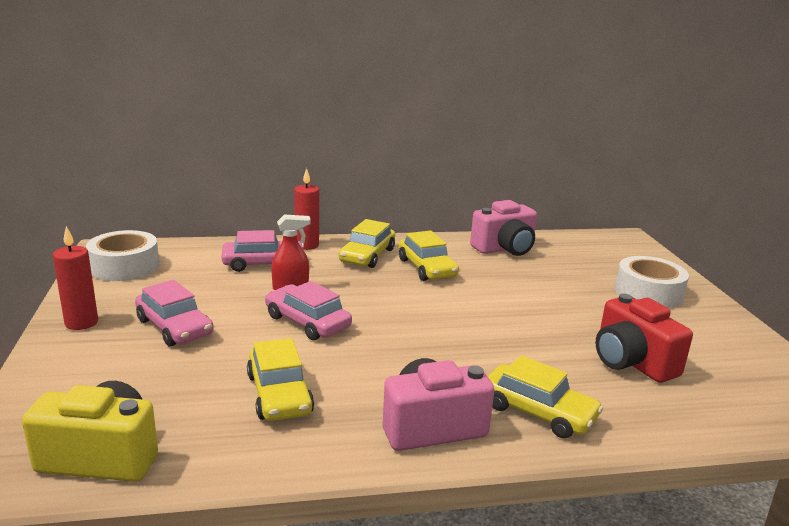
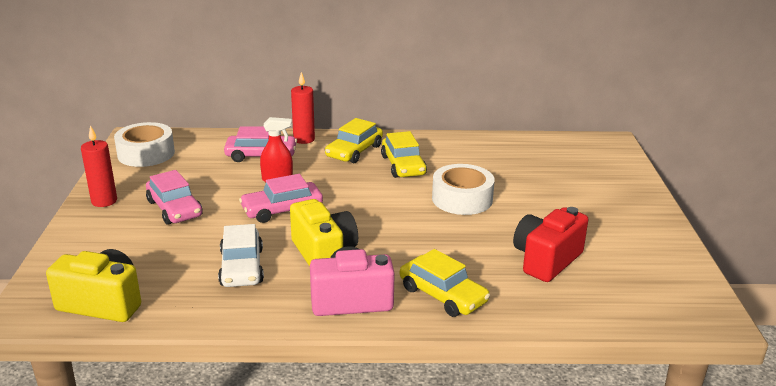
camera: 10 degrees right, 5 degrees up
(279, 394) = (241, 267): yellow car -> white car
(307, 322) = (282, 210): pink car -> pink car turned 75 degrees counterclockwise
(376, 370) = (324, 253): none -> yellow camera
(505, 249) = (484, 149): pink camera -> none
(631, 362) = (546, 260): red camera -> red camera turned 60 degrees clockwise
(648, 293) = (599, 198): white tape -> white tape (462, 199)

